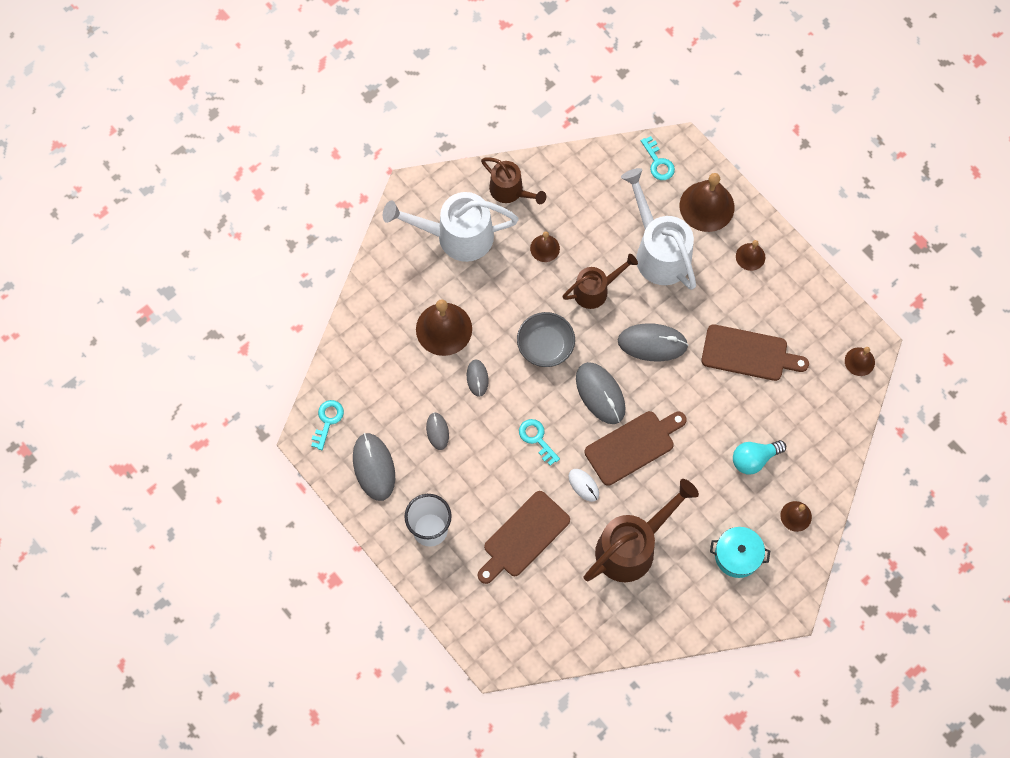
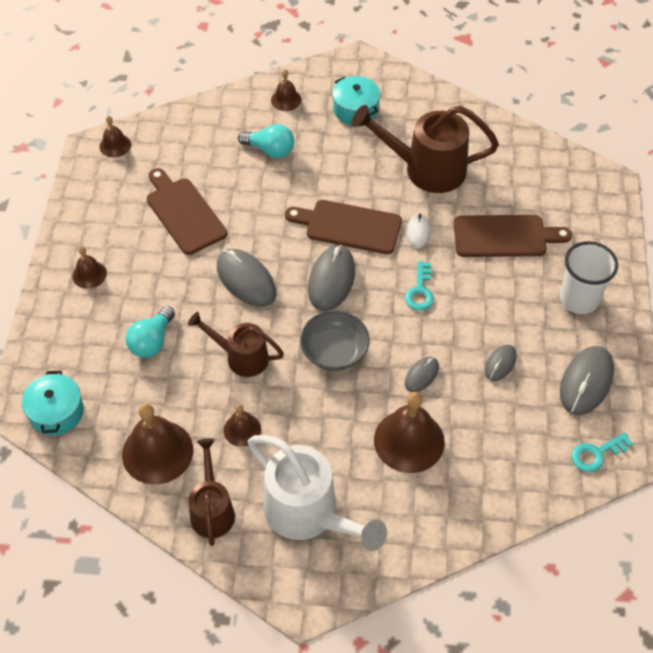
camera: 135 degrees left, 15 degrees down
(658, 162) = (56, 412): turquoise key -> turquoise pot
(658, 251) = (152, 341): white watering can -> turquoise light bulb
(707, 206) = (68, 340): brown bell -> brown bell (157, 452)

